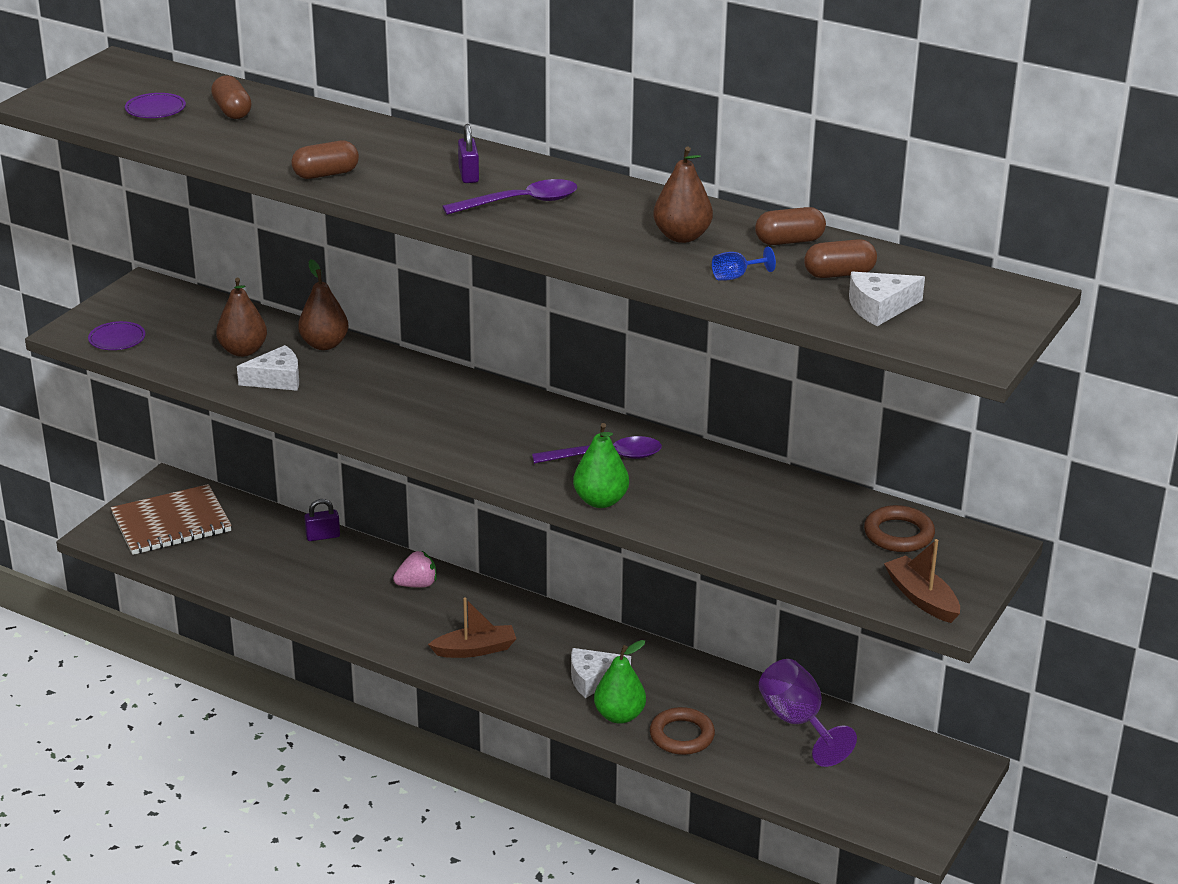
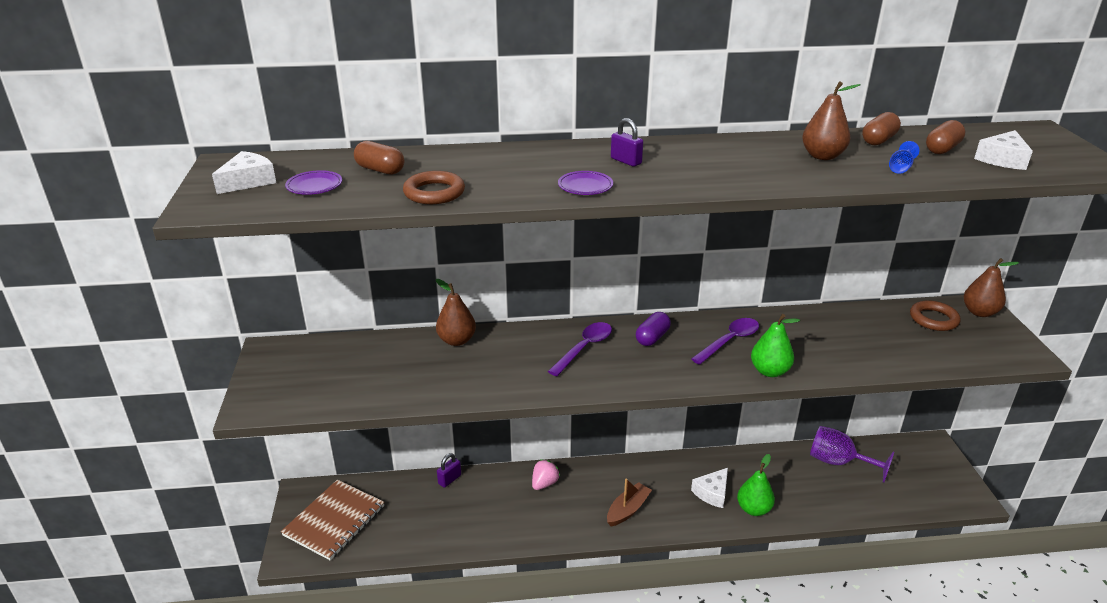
camera: 35 degrees left, 0 degrees up
(117, 339) = (295, 399): purple plate -> purple plate (585, 186)
(243, 351) = (405, 368): brown pear -> brown pear (979, 312)
(276, 379) = (456, 379): white cheese -> white cheese (248, 181)
(326, 174) = (530, 190): brown capsule -> none
(520, 202) = (692, 167): purple spoon -> purple spoon (584, 348)
(527, 420) = (652, 338): none -> purple capsule
(682, 735) = (798, 503): brown ring -> brown ring (434, 193)
(921, 598) = (1004, 351): brown boat -> none

